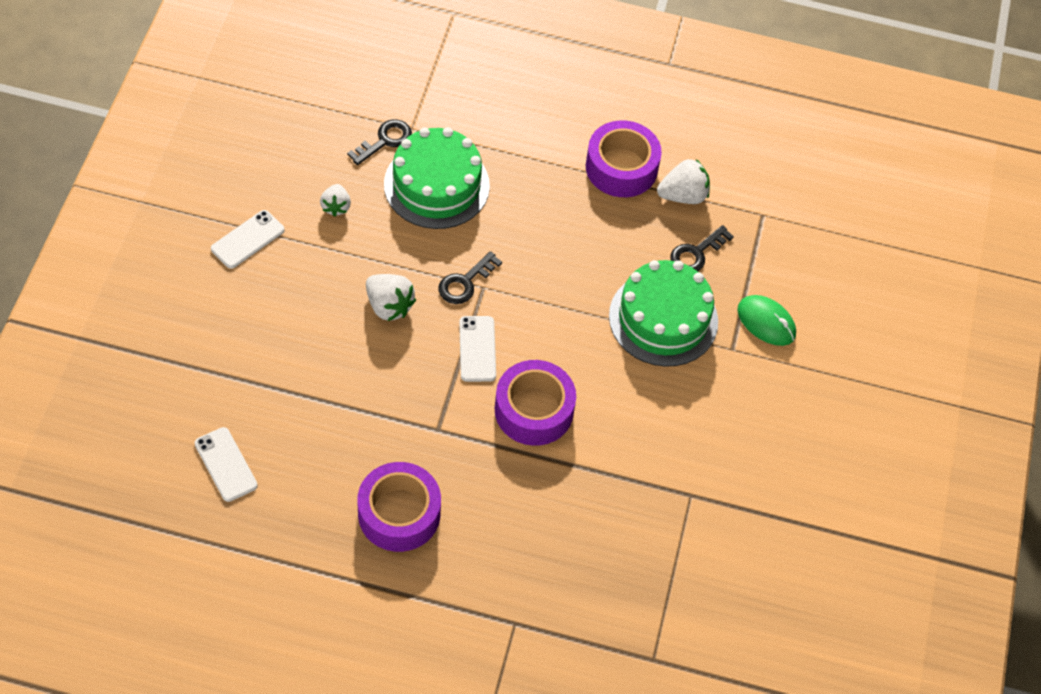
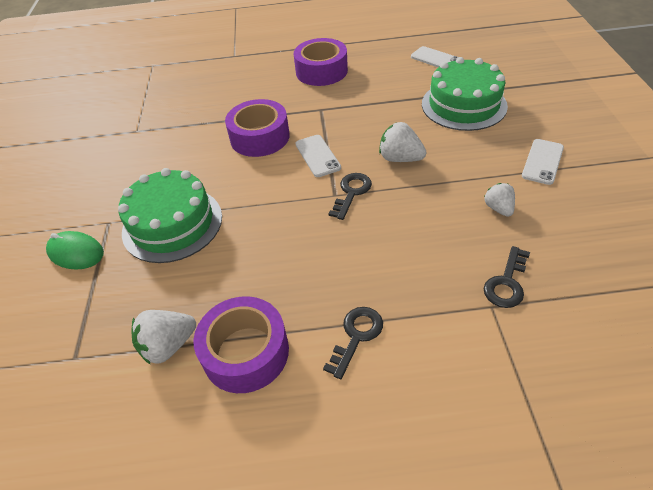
camera: 170 degrees right, 10 degrees down
(436, 185) = (426, 259): green cake -> green cake (463, 105)
(696, 253) = (147, 289): black key -> black key (356, 336)

